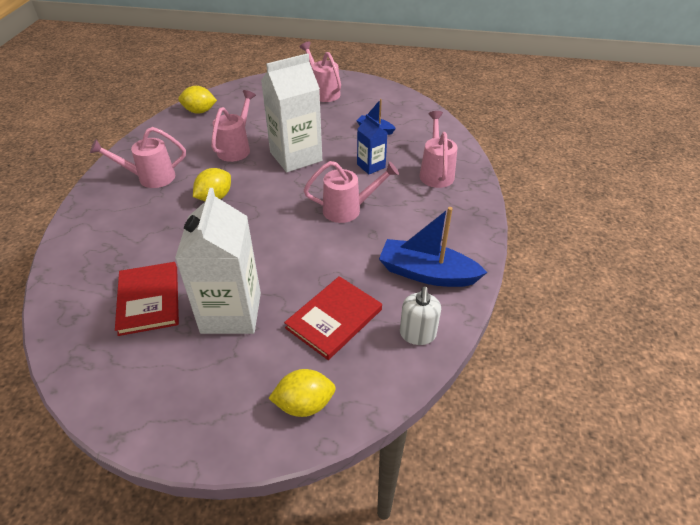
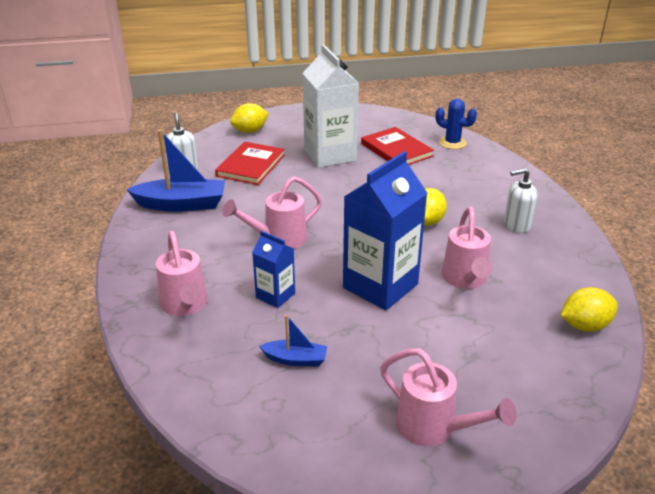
camera: 160 degrees right, 10 degrees down
(75, 294) = (452, 143): none -> blue cactus
(150, 178) = (516, 225): pink watering can -> white soap dispenser
(296, 156) = (380, 286): white carton -> blue carton

